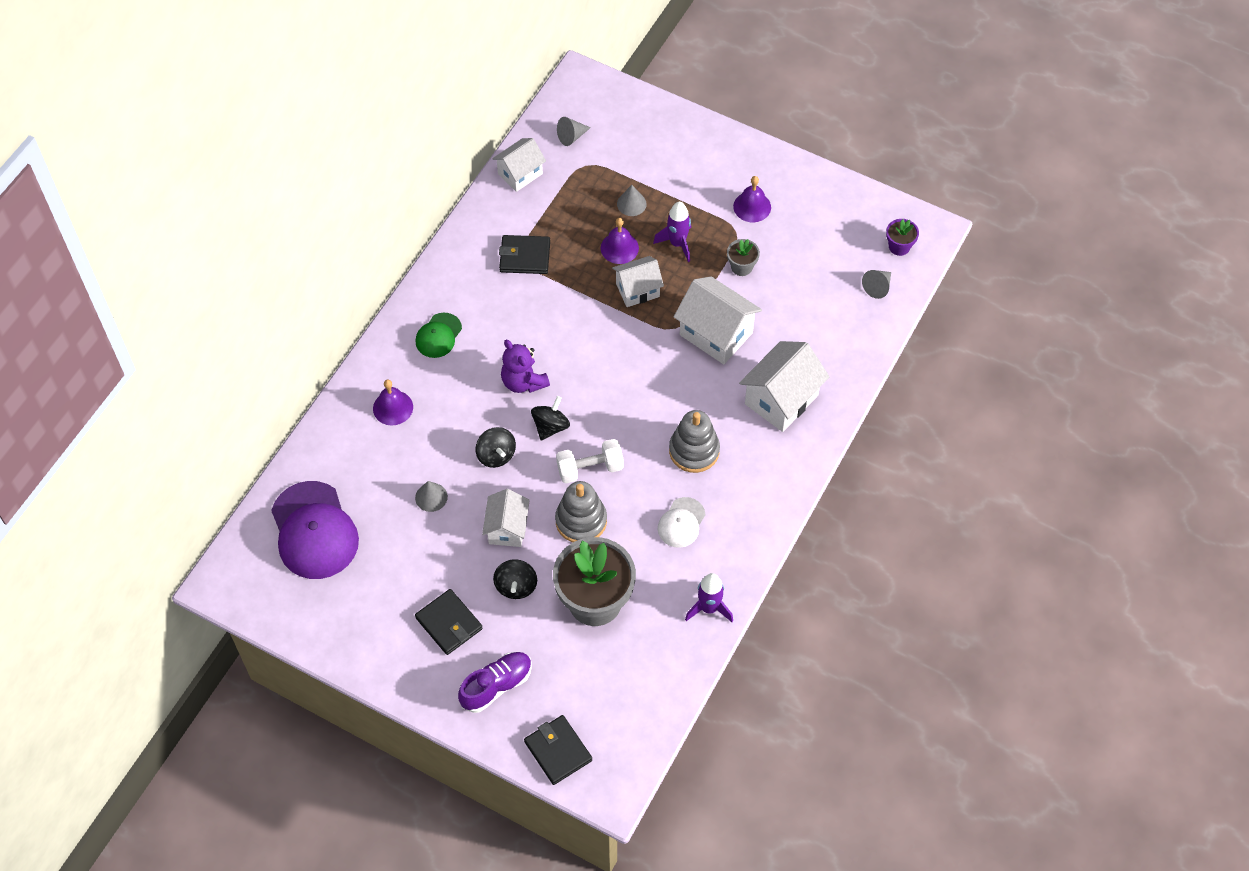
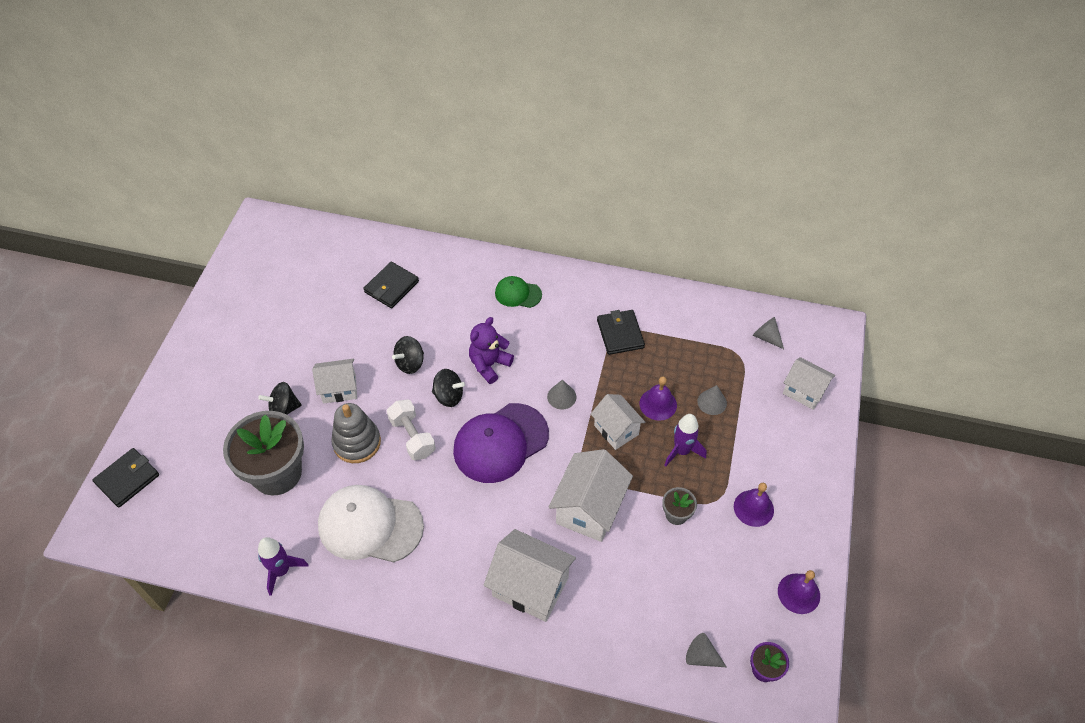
camera: 75 degrees right, 5 degrees down
(314, 531) = (314, 262): purple cap -> purple cap (500, 443)
(393, 407) = (439, 281): purple bell -> purple bell (798, 593)
(431, 497) = (359, 328): grey cone -> grey cone (561, 396)
(449, 623) = (242, 370): black wallet -> black wallet (391, 287)
(496, 686) = (187, 418): purple shoe -> none
(520, 174) = (707, 309): white house -> white house (804, 391)
(681, 523) = (370, 525): white cap -> white cap, size x1.92
(694, 451) = (451, 519): grey stacking toy -> none

